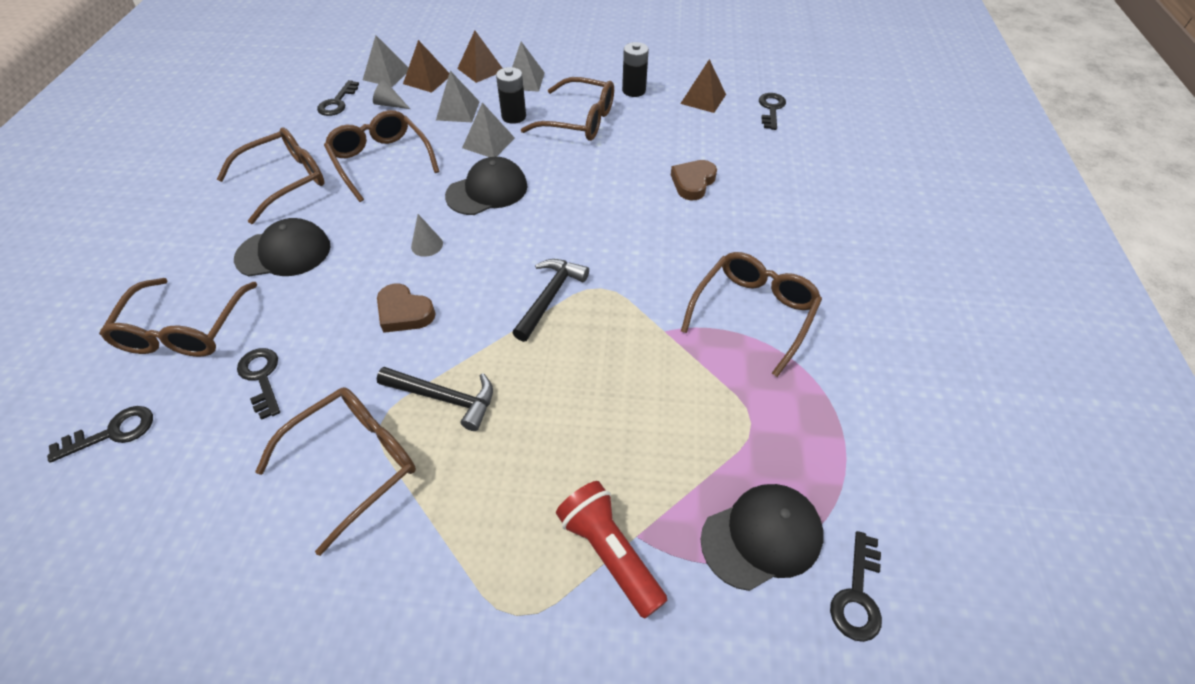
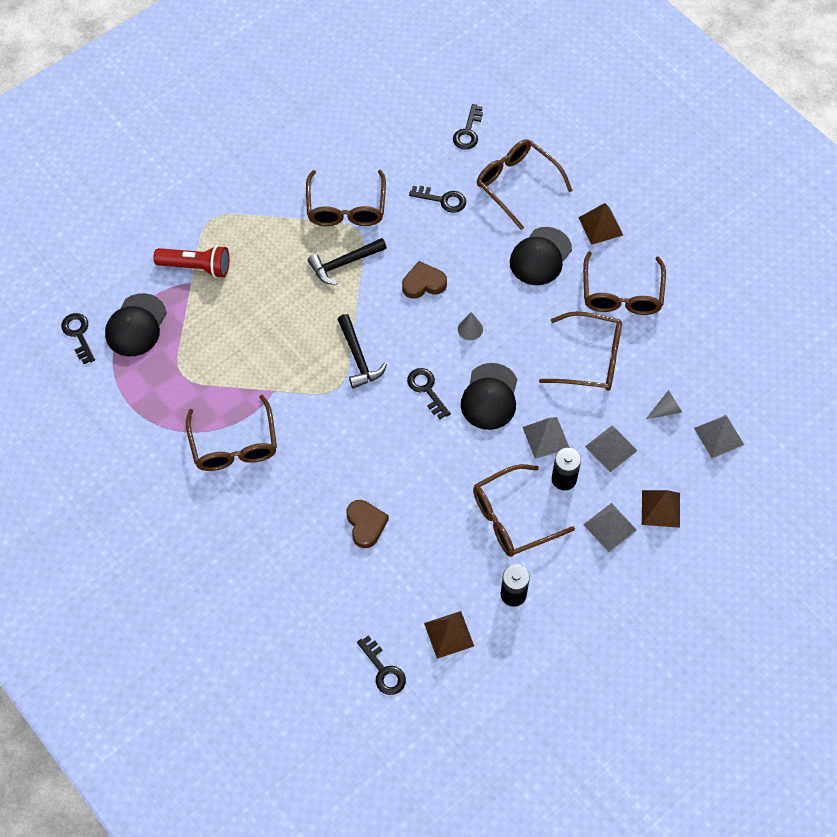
camera: 135 degrees right, 10 degrees up
(337, 102) = (703, 378): black key -> black key (426, 390)
(427, 79) = (682, 459): brown pyramid -> brown pyramid (600, 226)

